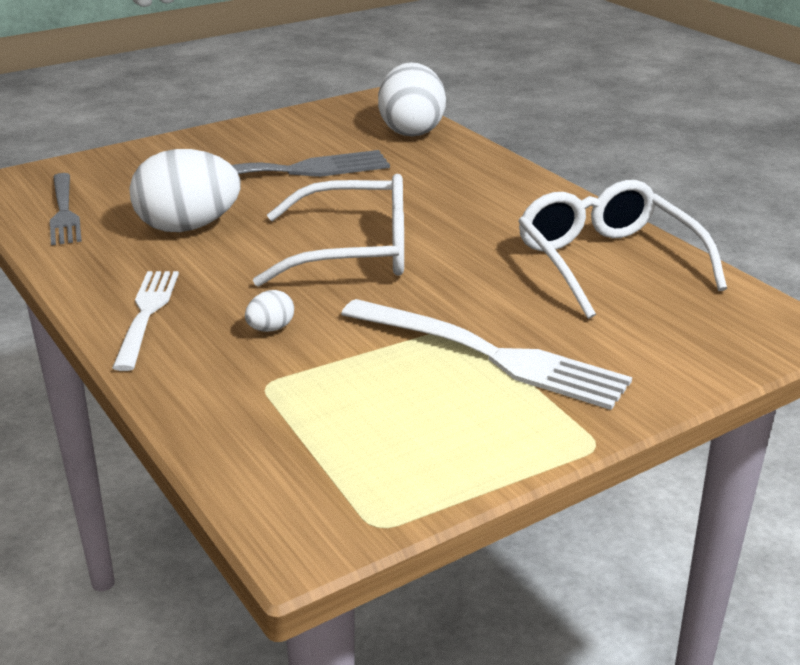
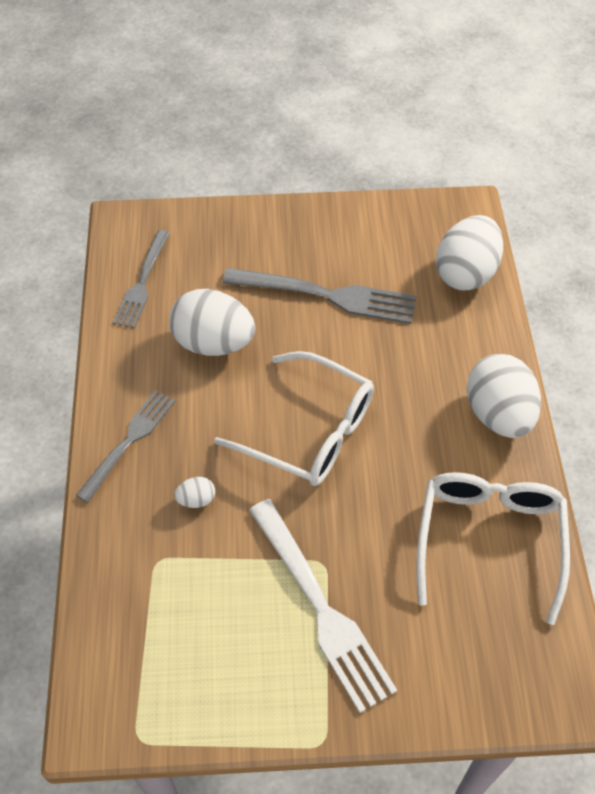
camera: 30 degrees right, 25 degrees up
(146, 314) = (129, 441): white fork -> grey fork
(530, 194) = (498, 414): none -> white egg

